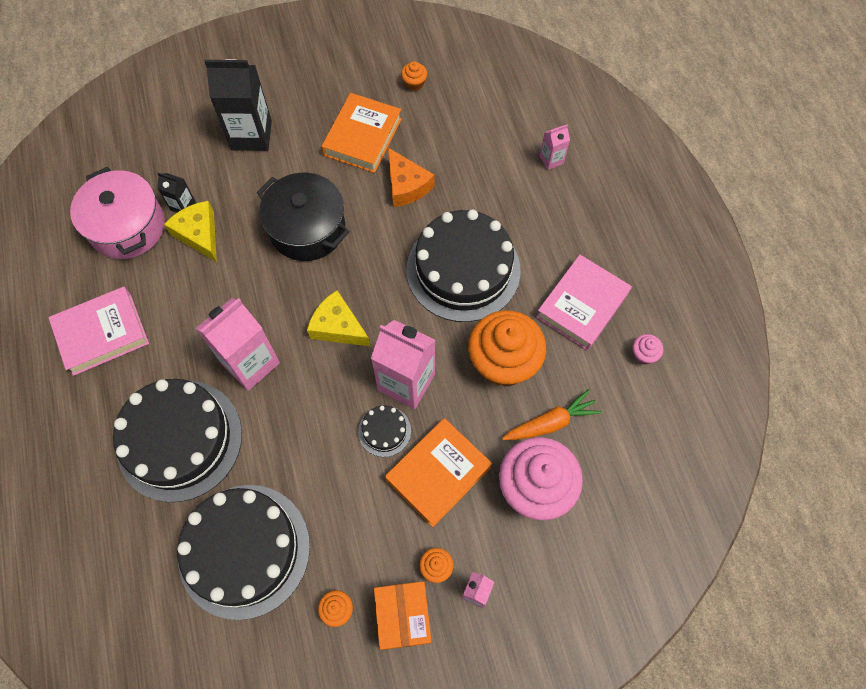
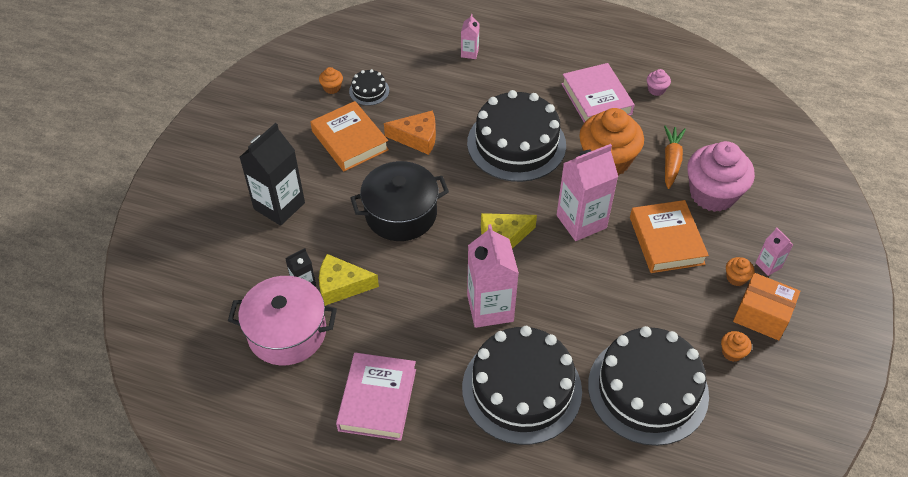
camera: 55 degrees left, 15 degrees down
(384, 431) = (611, 254): black cake -> black cake (369, 91)

